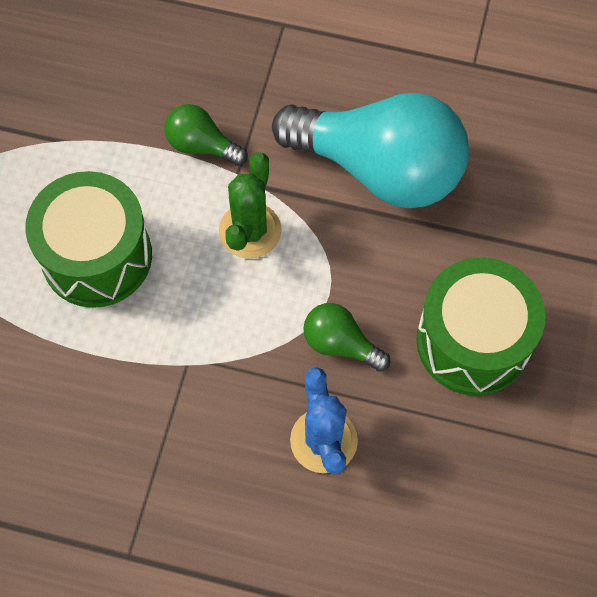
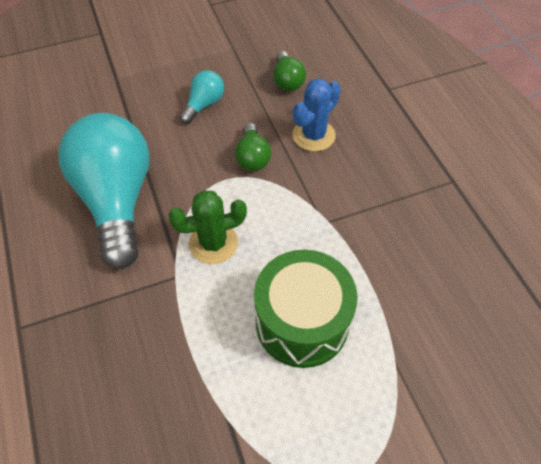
camera: 125 degrees left, 10 degrees down
(202, 145) = (166, 314): green light bulb -> green light bulb (287, 81)
(473, 341) = (204, 104): green drum -> turquoise light bulb

